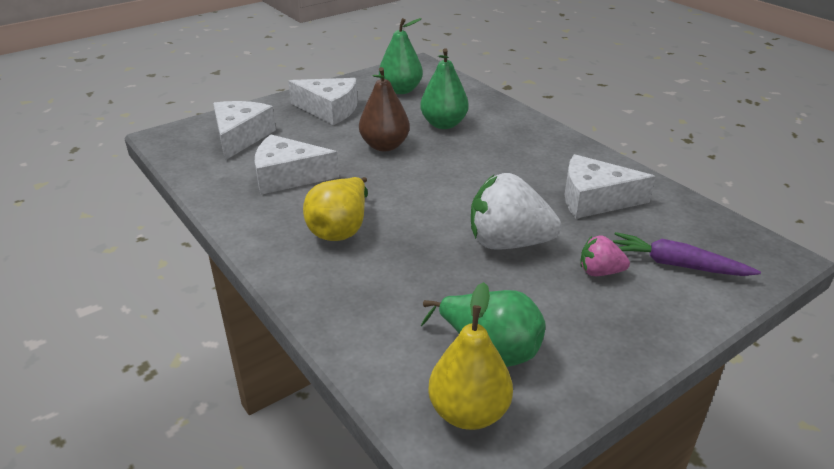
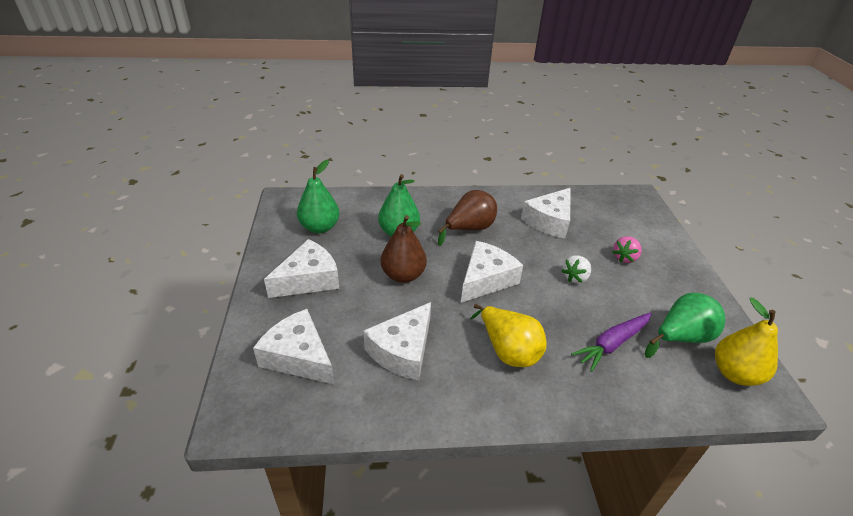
camera: 60 degrees left, 5 degrees up
(432, 188) = (486, 279): none -> white cheese
(503, 156) = (469, 229): none -> brown pear
(508, 243) = (575, 277): white strawberry -> white strawberry, size x0.51
(677, 265) = (631, 228): purple carrot -> purple carrot (612, 344)

